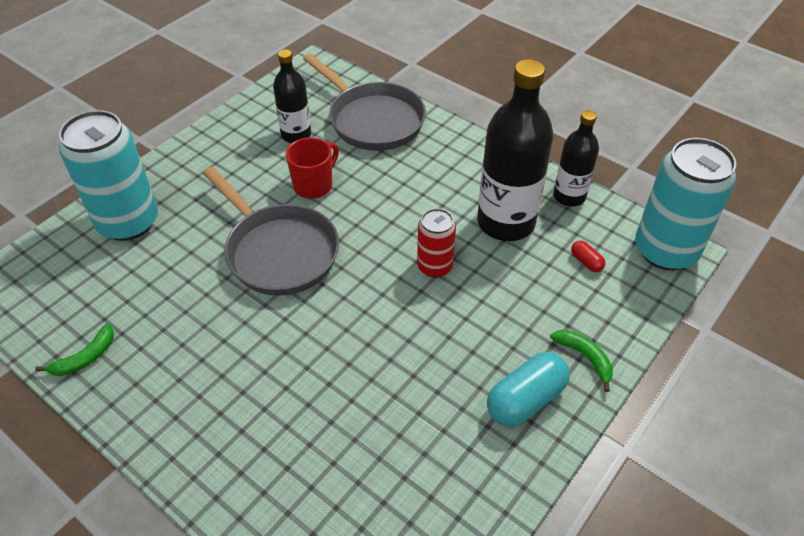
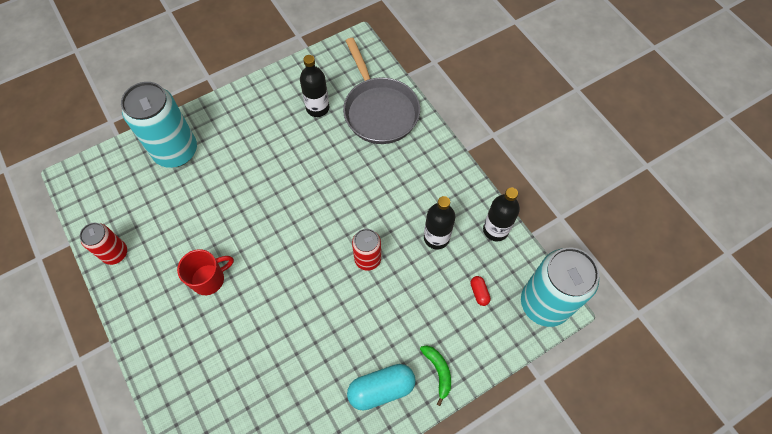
camera: 20 degrees right, 15 degrees up
(85, 358) = (115, 253): green banana -> red can
(278, 251) = (266, 210): grey pan -> none
(314, 185) = (312, 159): red mug -> red mug (209, 279)
(506, 222) = (436, 238): black bottle -> black bottle, size x0.58

